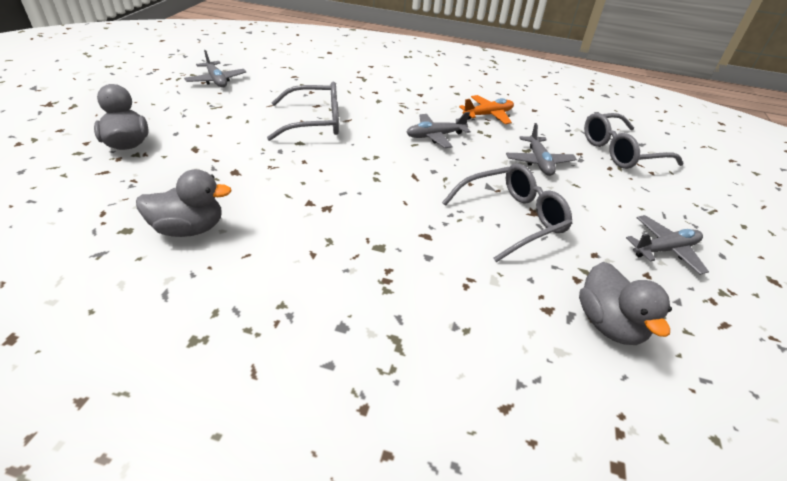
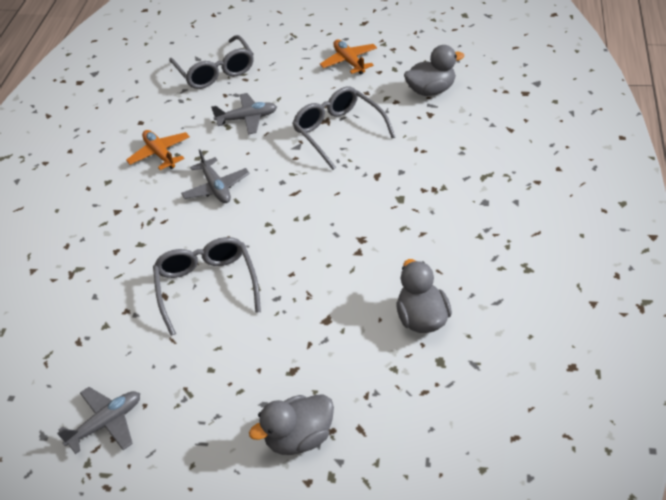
camera: 90 degrees left, 5 degrees up
(664, 250) = (349, 62): grey plane -> orange plane

